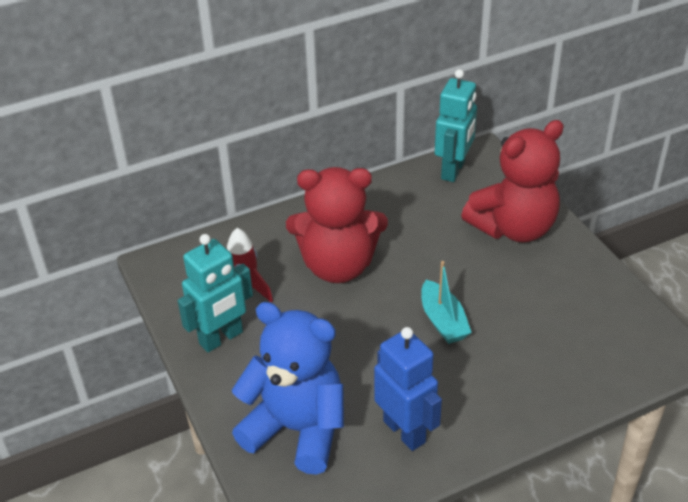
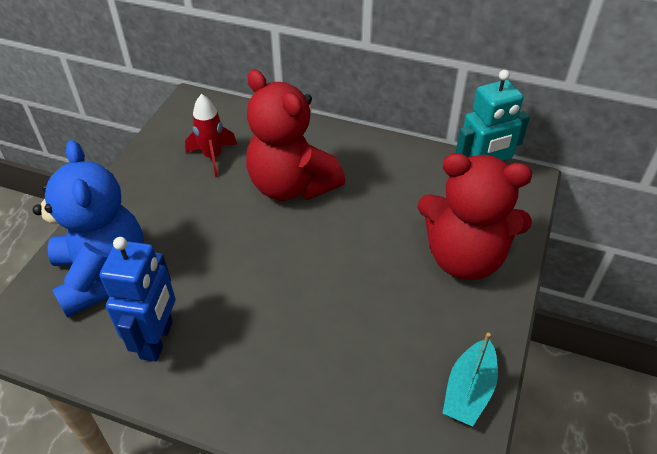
camera: 45 degrees right, 5 degrees up
(221, 338) = (154, 177): turquoise robot -> none
(443, 321) = (302, 284): turquoise boat -> turquoise boat (469, 391)

